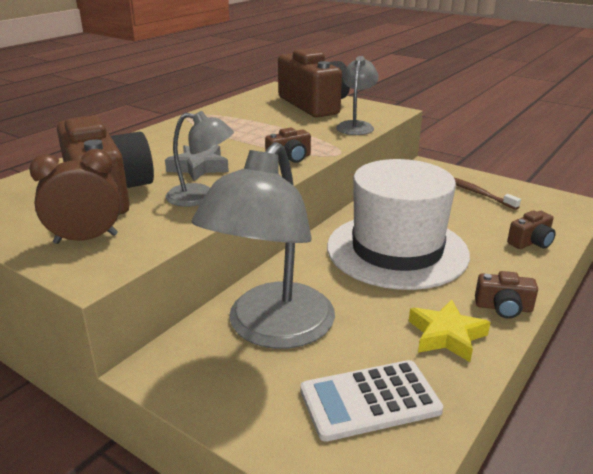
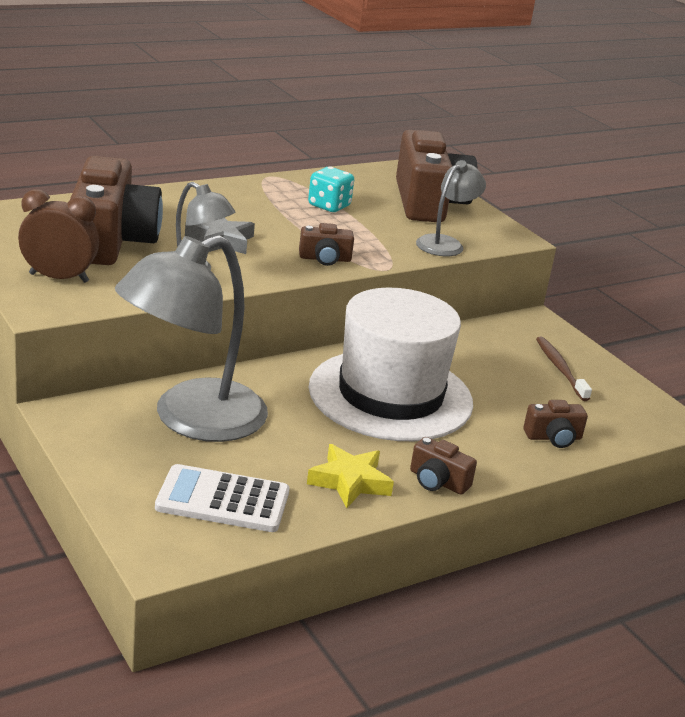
camera: 20 degrees right, 0 degrees up
(252, 123) = (329, 206): none -> turquoise dice

